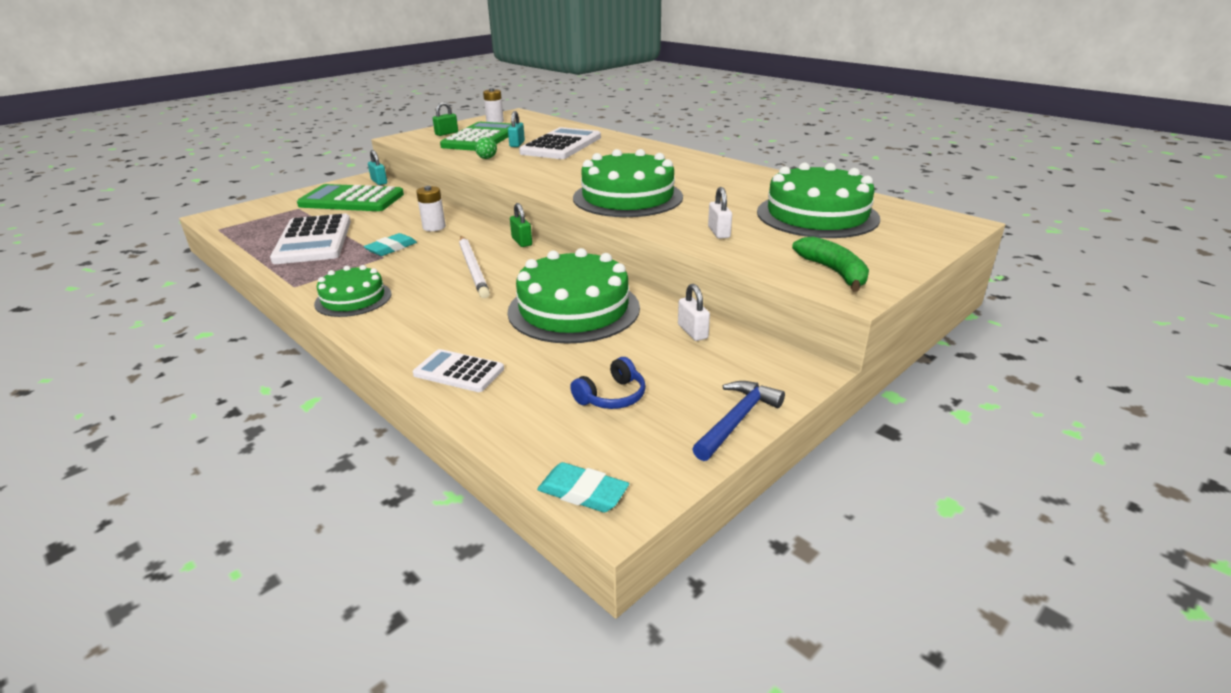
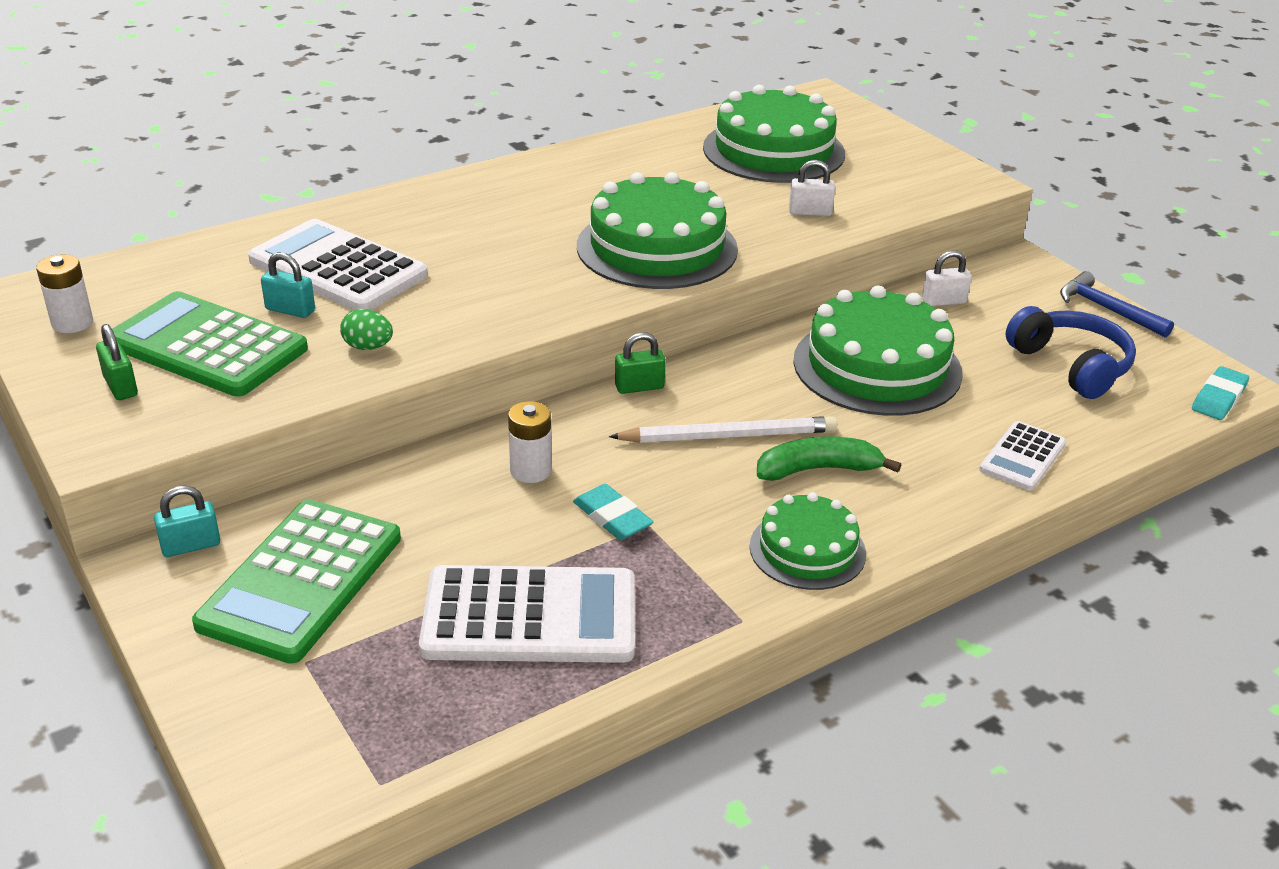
camera: 80 degrees left, 5 degrees up
(612, 396) = (1071, 365): blue headphones -> blue headphones, size x1.66
(834, 272) = (932, 178): green banana -> green banana (818, 469)

